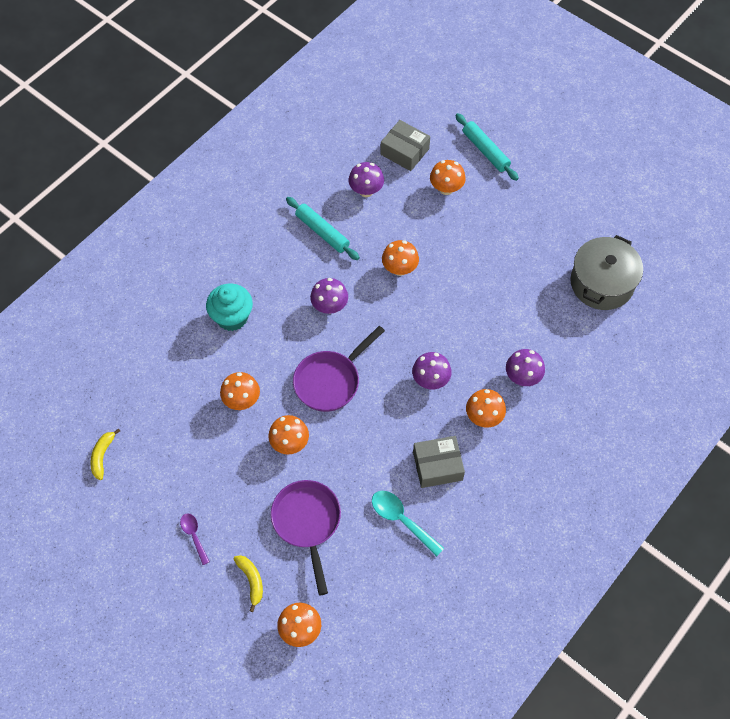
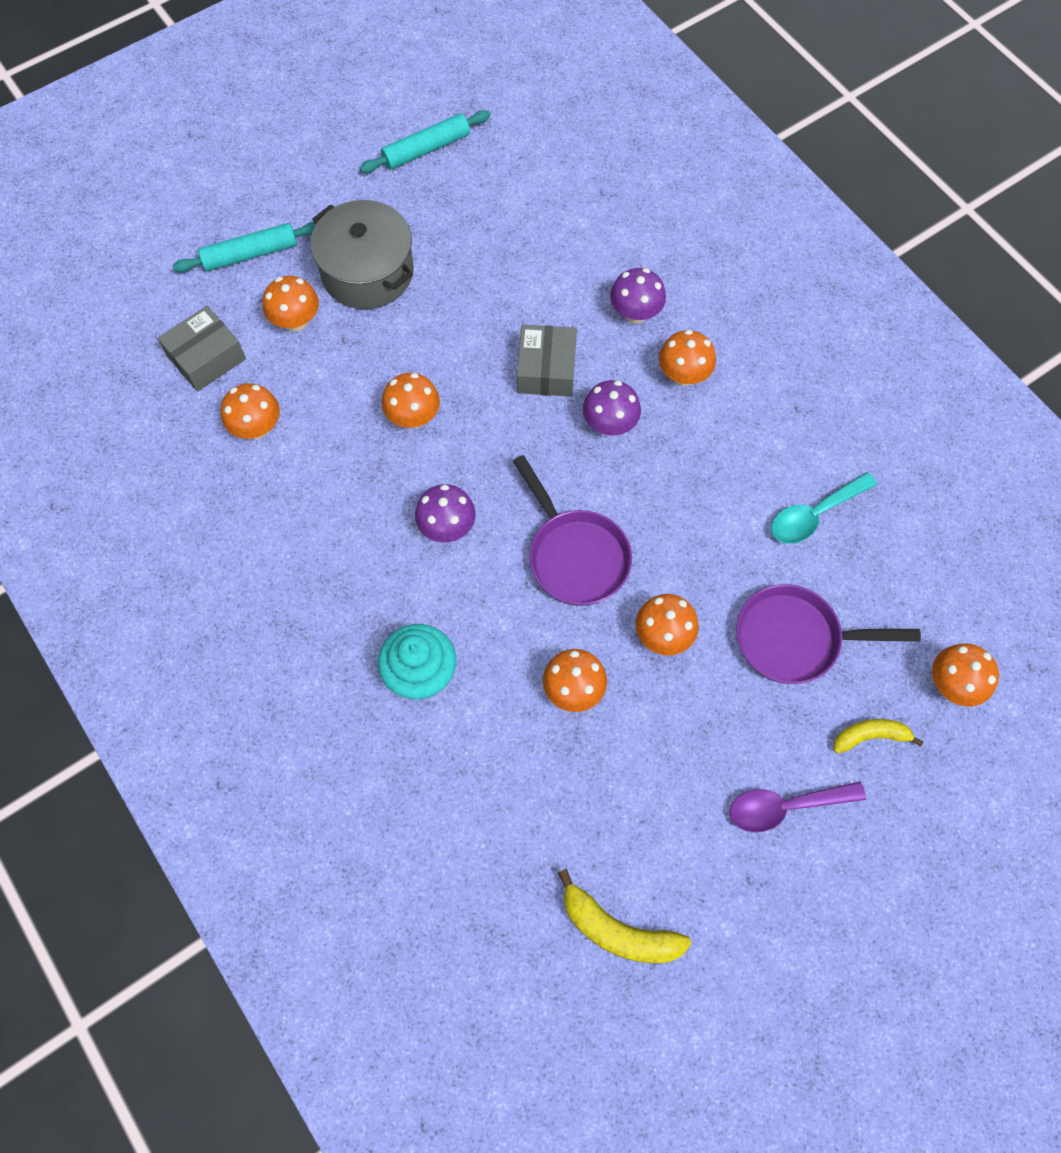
camera: 75 degrees left, 5 degrees up
(102, 456) = (617, 930): yellow banana -> yellow banana, size x1.54
(194, 535) = (785, 807): purple spoon -> purple spoon, size x1.59
(322, 232) = (310, 507): turquoise rolling pin -> turquoise rolling pin (426, 149)
(366, 190) = (257, 427): purple mushroom -> orange mushroom
(437, 466) = (743, 450): grey box -> grey box (546, 369)
(602, 283) = (520, 183): grey pot -> grey pot (367, 272)

